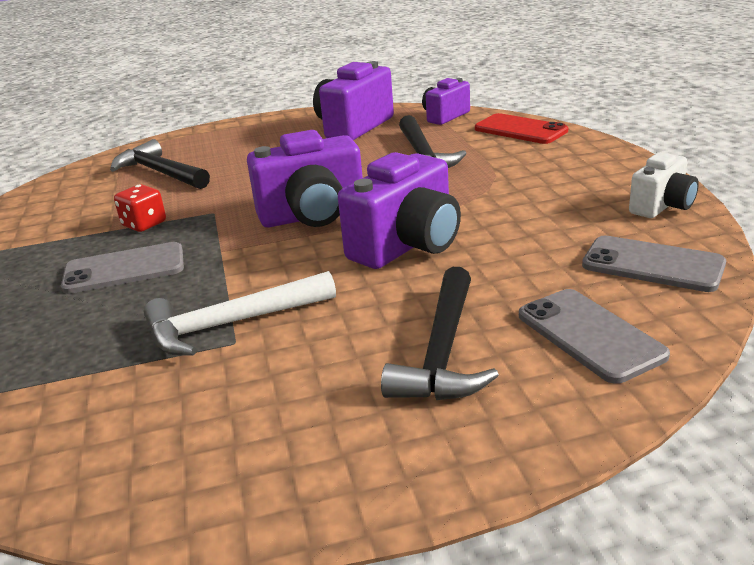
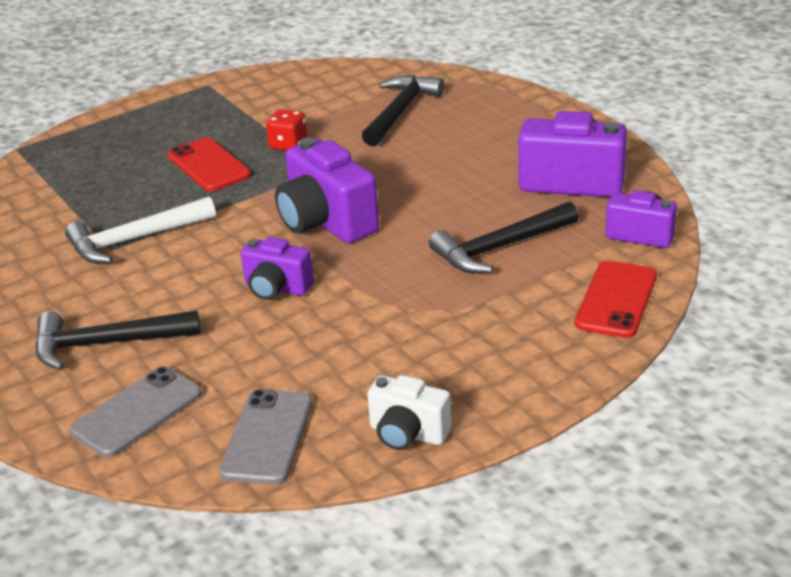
camera: 70 degrees right, 5 degrees up
(124, 269) = (209, 165): grey phone -> red phone
(231, 324) = (134, 240): white hammer -> white hammer turned 75 degrees counterclockwise
(407, 246) = (276, 288): purple camera -> purple camera, size x0.60

